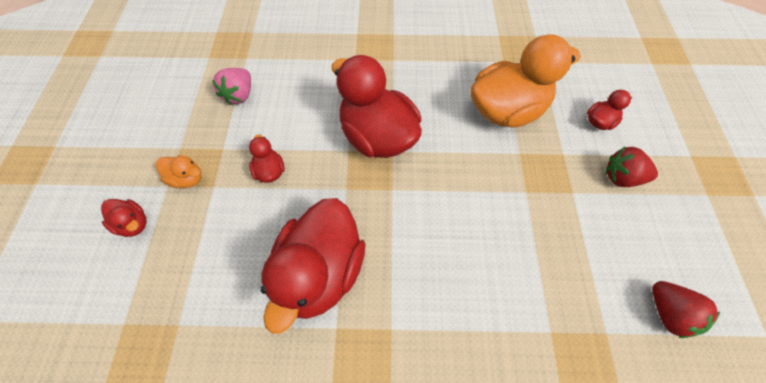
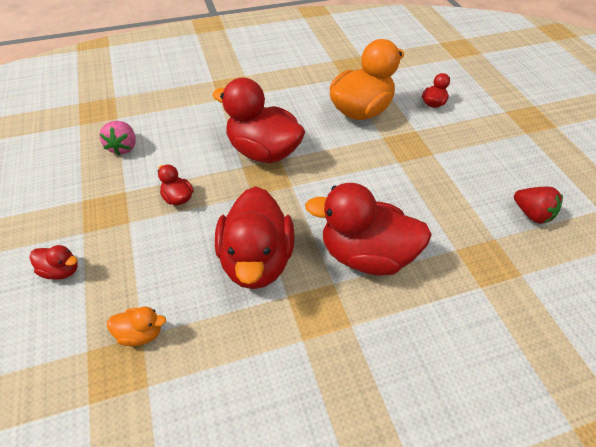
camera: 20 degrees left, 10 degrees down
(187, 179) = (100, 222): orange duck -> orange duck (141, 333)
(440, 305) = (365, 255): none -> red duck
(622, 178) = (464, 136): red strawberry -> none

